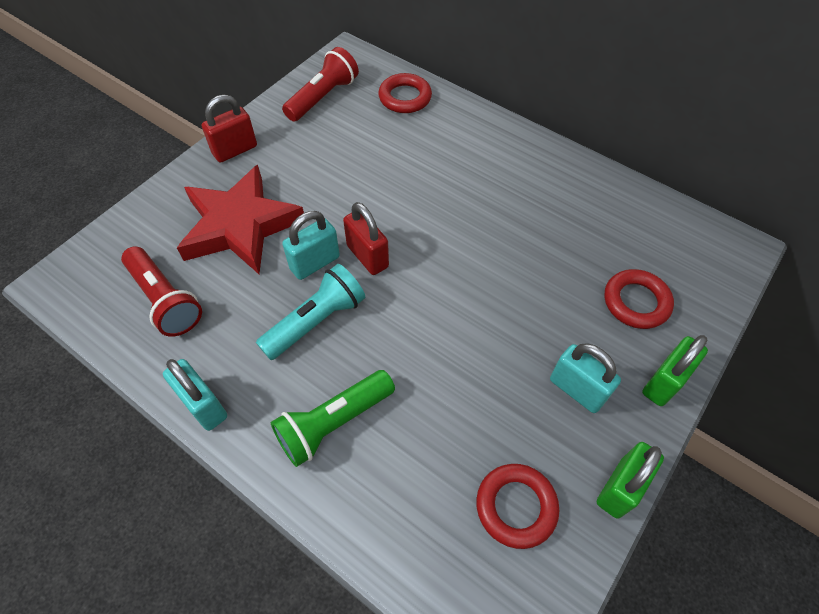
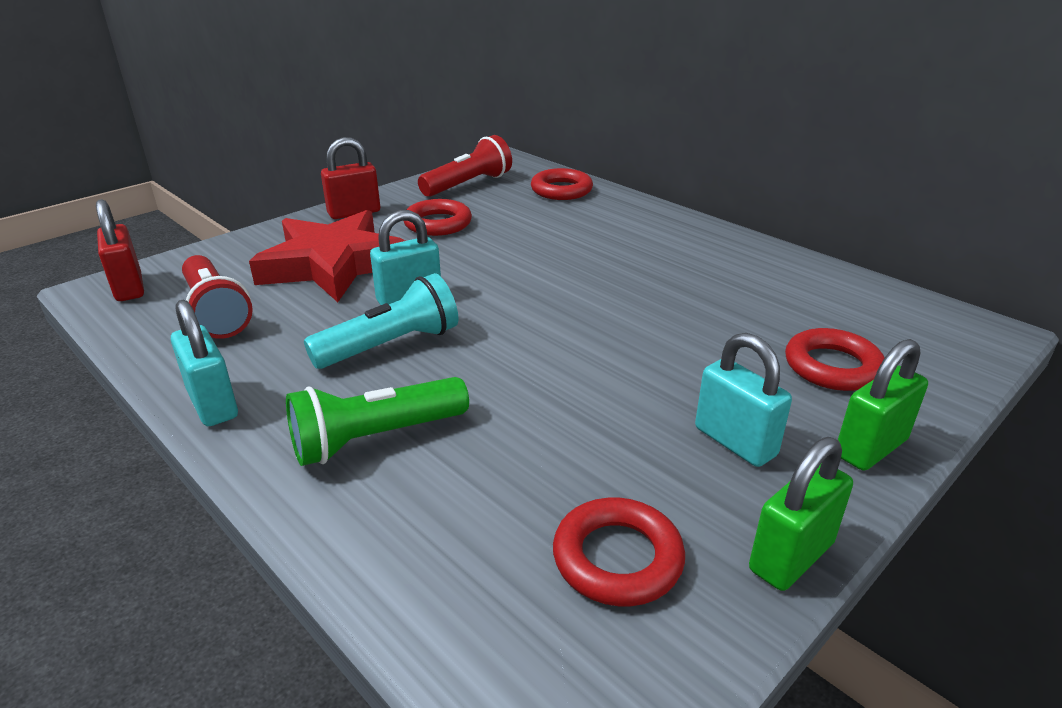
camera: 10 degrees right, 25 degrees down
(311, 158) = (438, 223): none -> red ring
(367, 256) = (476, 299): red padlock -> red padlock (129, 287)

